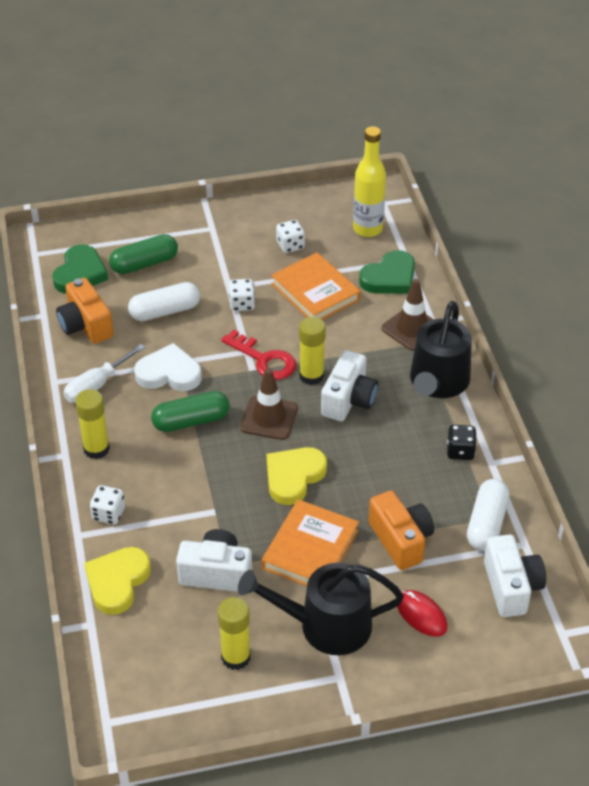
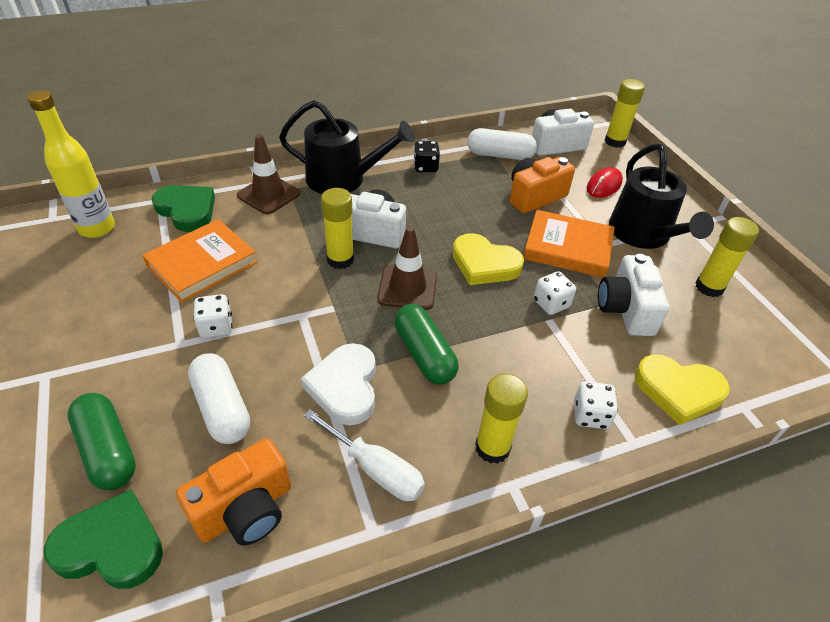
camera: 100 degrees left, 0 degrees up
(264, 360) = (316, 299): red key -> none
(290, 245) = (109, 291): white dice -> white dice (551, 304)
(523, 658) = (615, 142): none -> yellow glue stick

